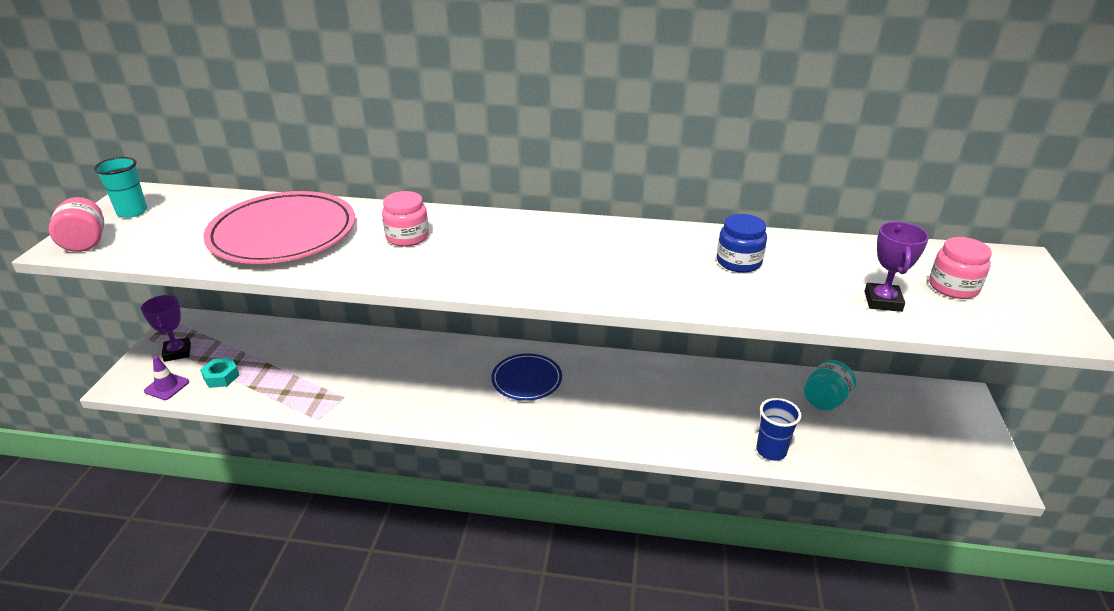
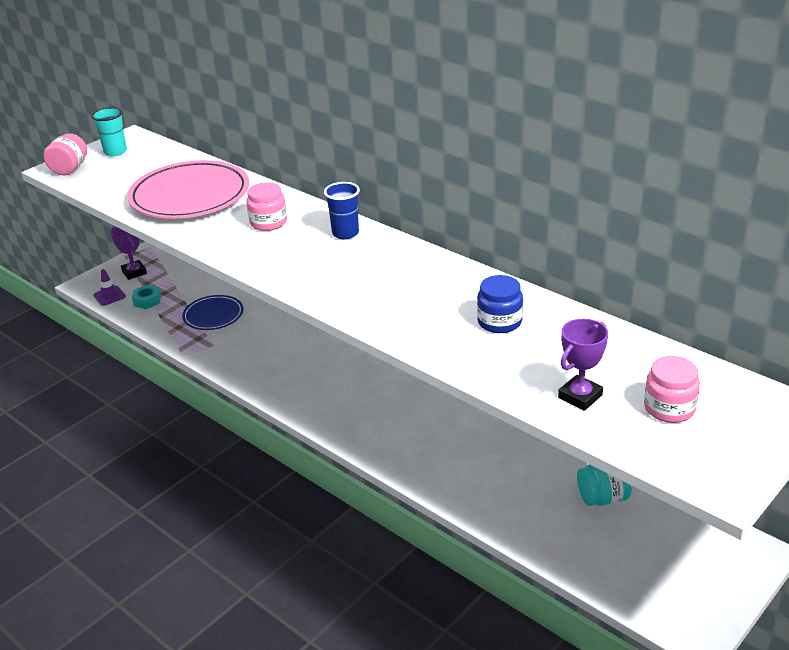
camera: 35 degrees right, 0 degrees up
(177, 352) = (134, 272): purple trophy -> purple trophy turned 45 degrees counterclockwise
(526, 380) = (356, 381): blue plate -> blue plate (213, 315)
(771, 451) = (500, 517): blue cup -> blue cup (345, 233)

